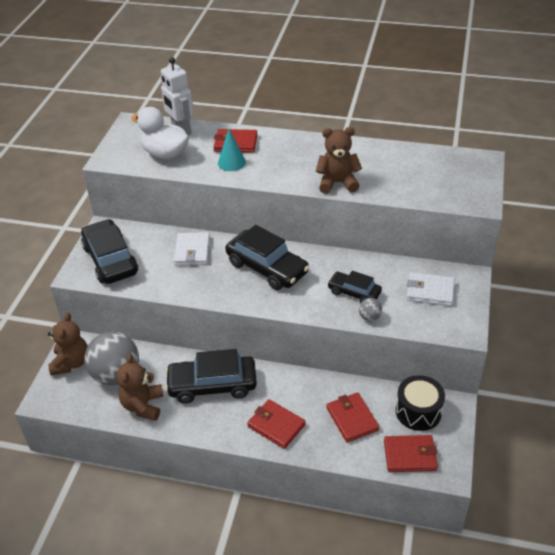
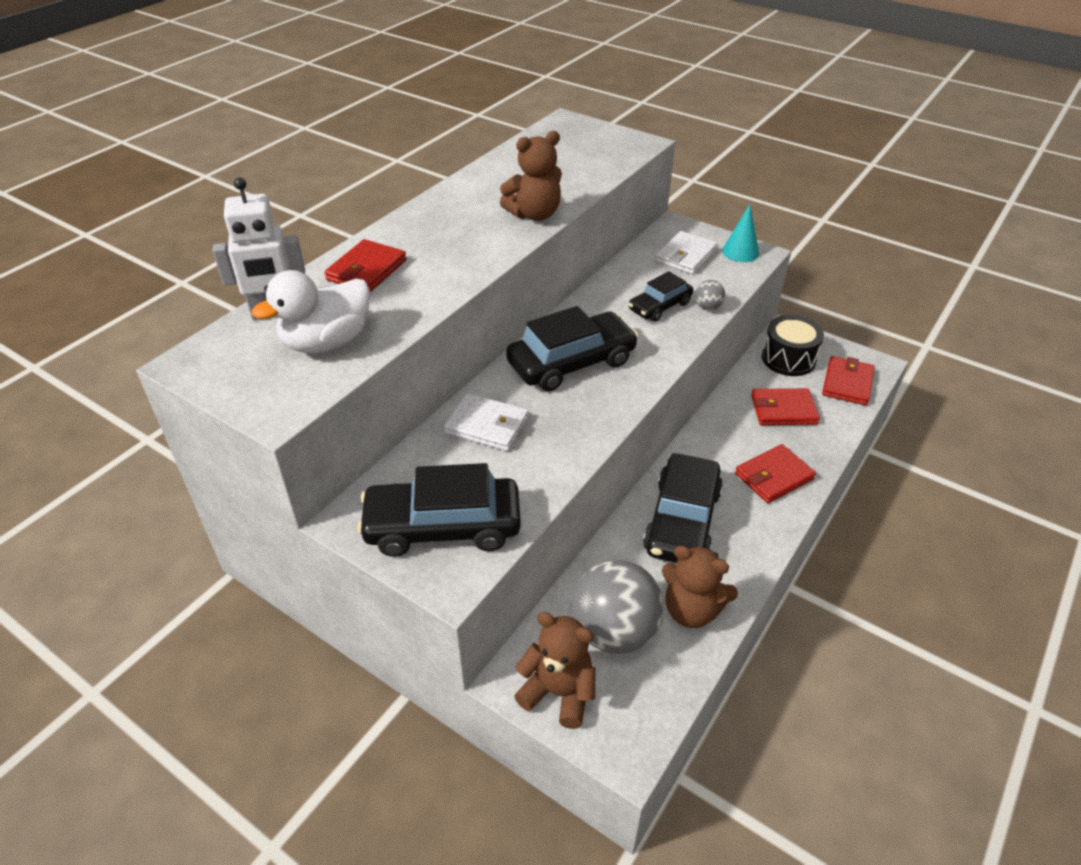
camera: 70 degrees left, 0 degrees up
(231, 162) = (413, 284): turquoise cone -> turquoise cone (740, 252)
(337, 183) = (534, 214): brown teddy bear -> brown teddy bear turned 135 degrees counterclockwise

